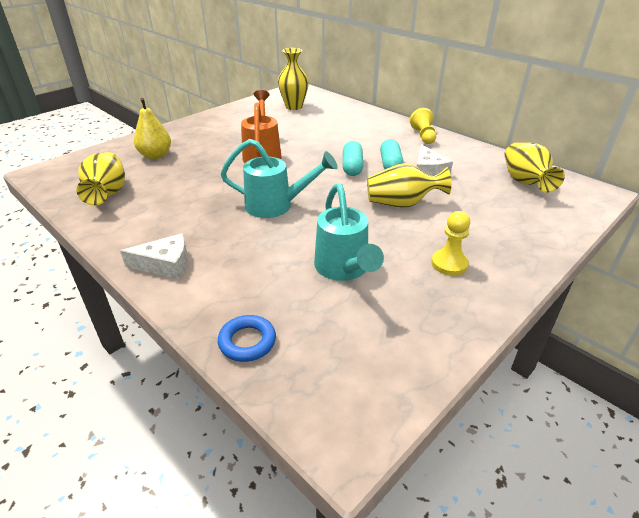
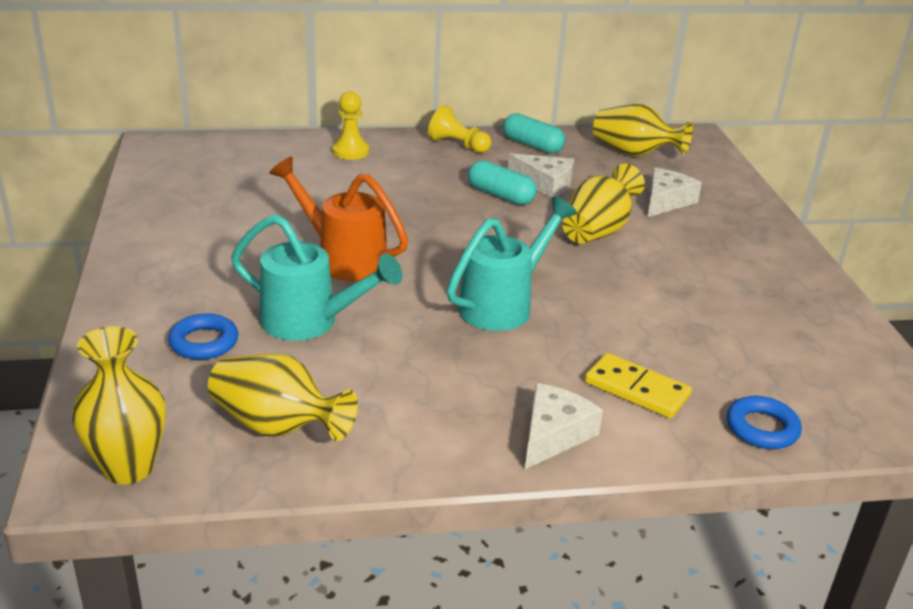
camera: 55 degrees left, 5 degrees down
(155, 155) = (204, 342): yellow pear -> blue ring
(239, 276) = (636, 389): none -> yellow domino
(294, 107) = (221, 175): yellow vase -> yellow vase (128, 468)
(344, 269) = (688, 320): turquoise watering can -> turquoise watering can (309, 322)
(352, 167) = (472, 218): turquoise capsule -> turquoise capsule (532, 145)
(449, 264) = (735, 262): yellow pawn -> yellow pawn (350, 151)
(483, 212) = (666, 201): none -> white cheese

